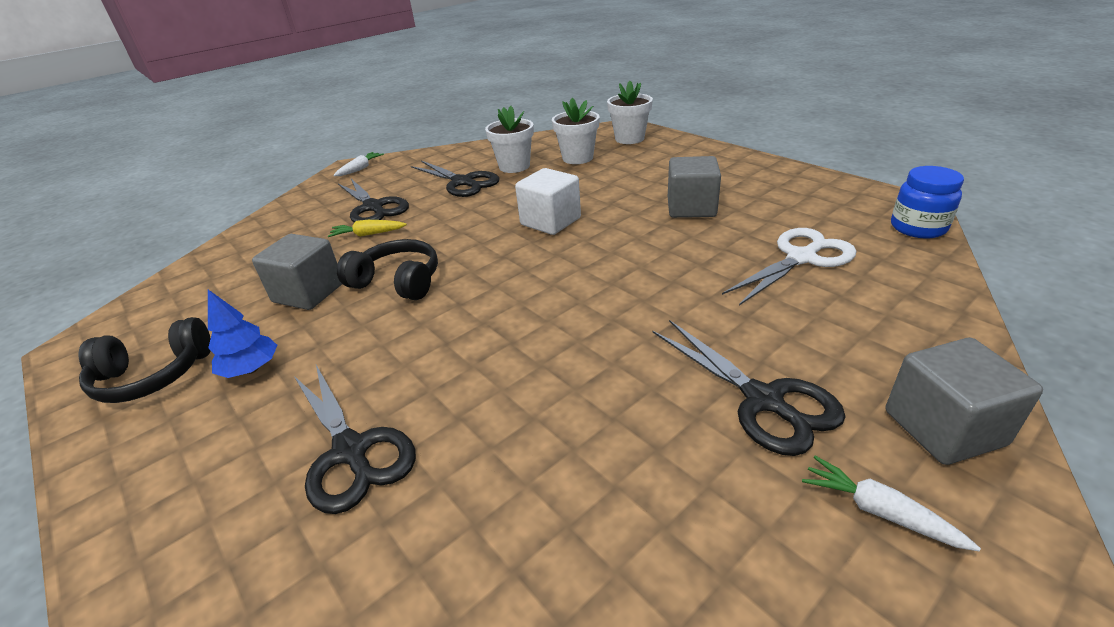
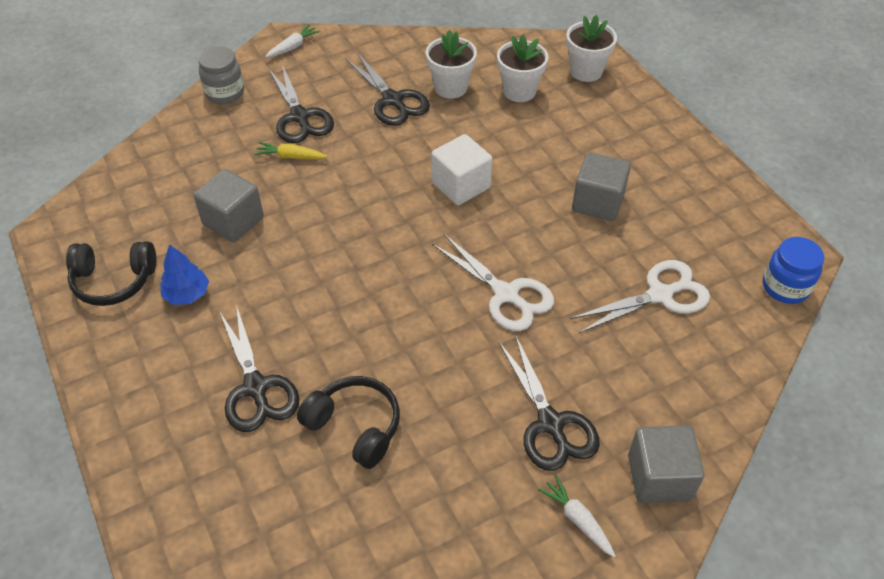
camera: 10 degrees right, 15 degrees up
(295, 206) = (225, 93): none -> grey jar
(398, 282) = (309, 228): black headphones -> black headphones (355, 427)
(639, 291) = (506, 295): none -> white scissors

